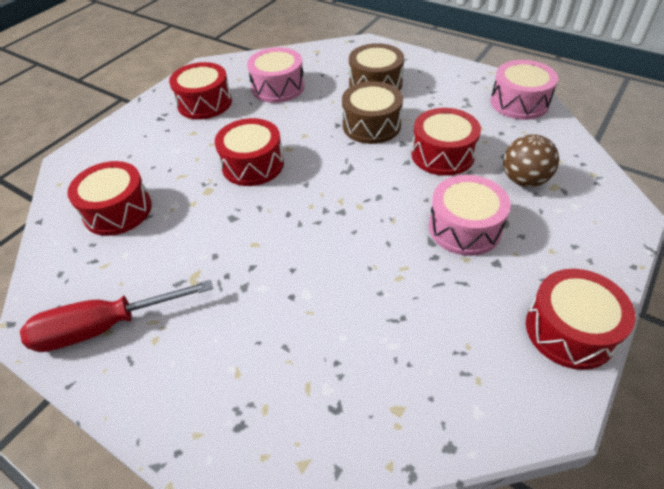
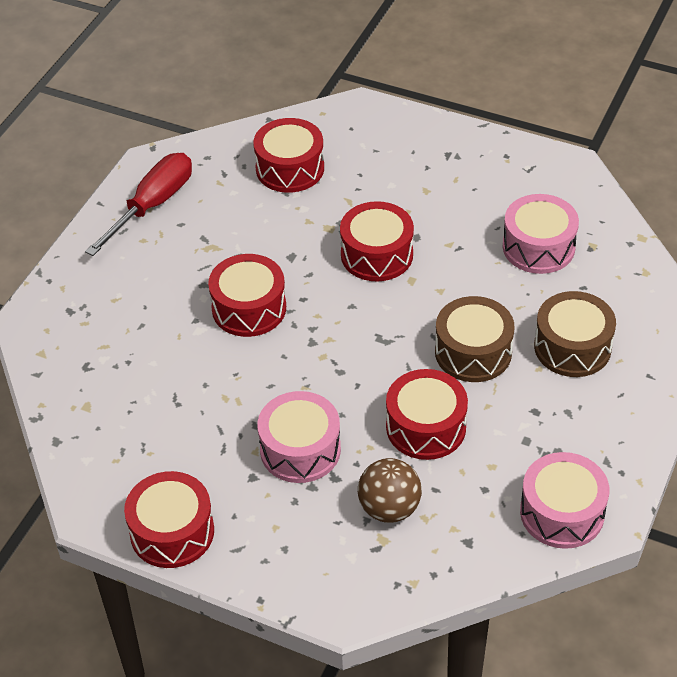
camera: 80 degrees right, 0 degrees up
(104, 327) = (152, 205): red screwdriver -> red screwdriver turned 60 degrees clockwise
(204, 103) = (487, 185): red drum -> red drum (249, 308)

